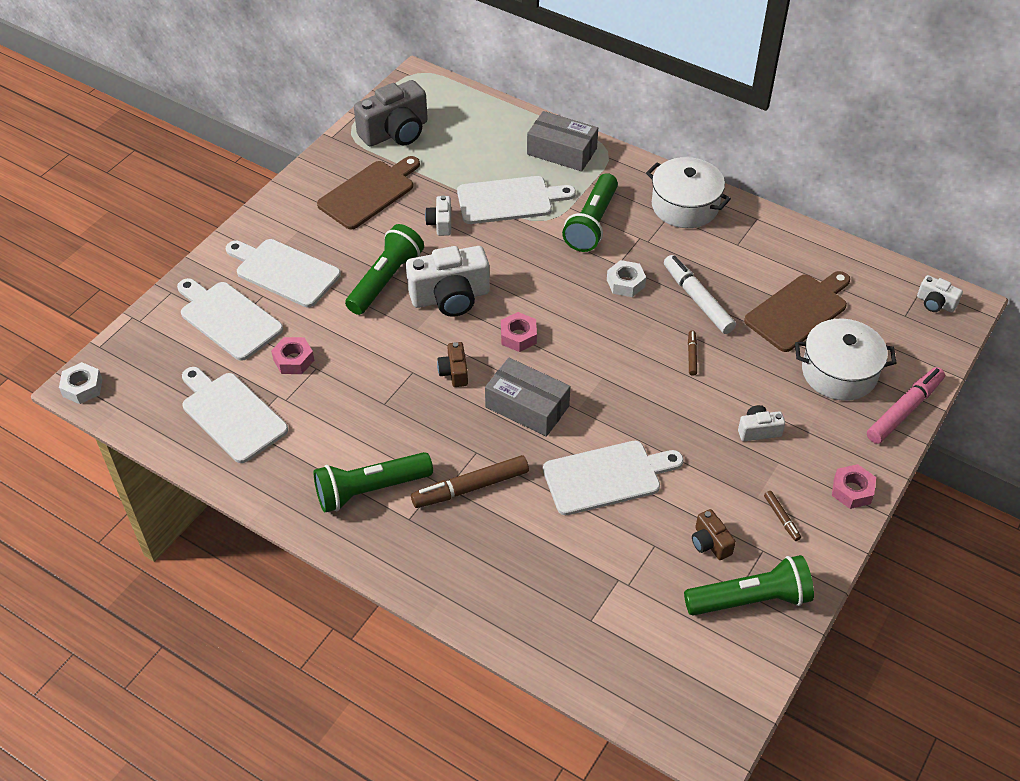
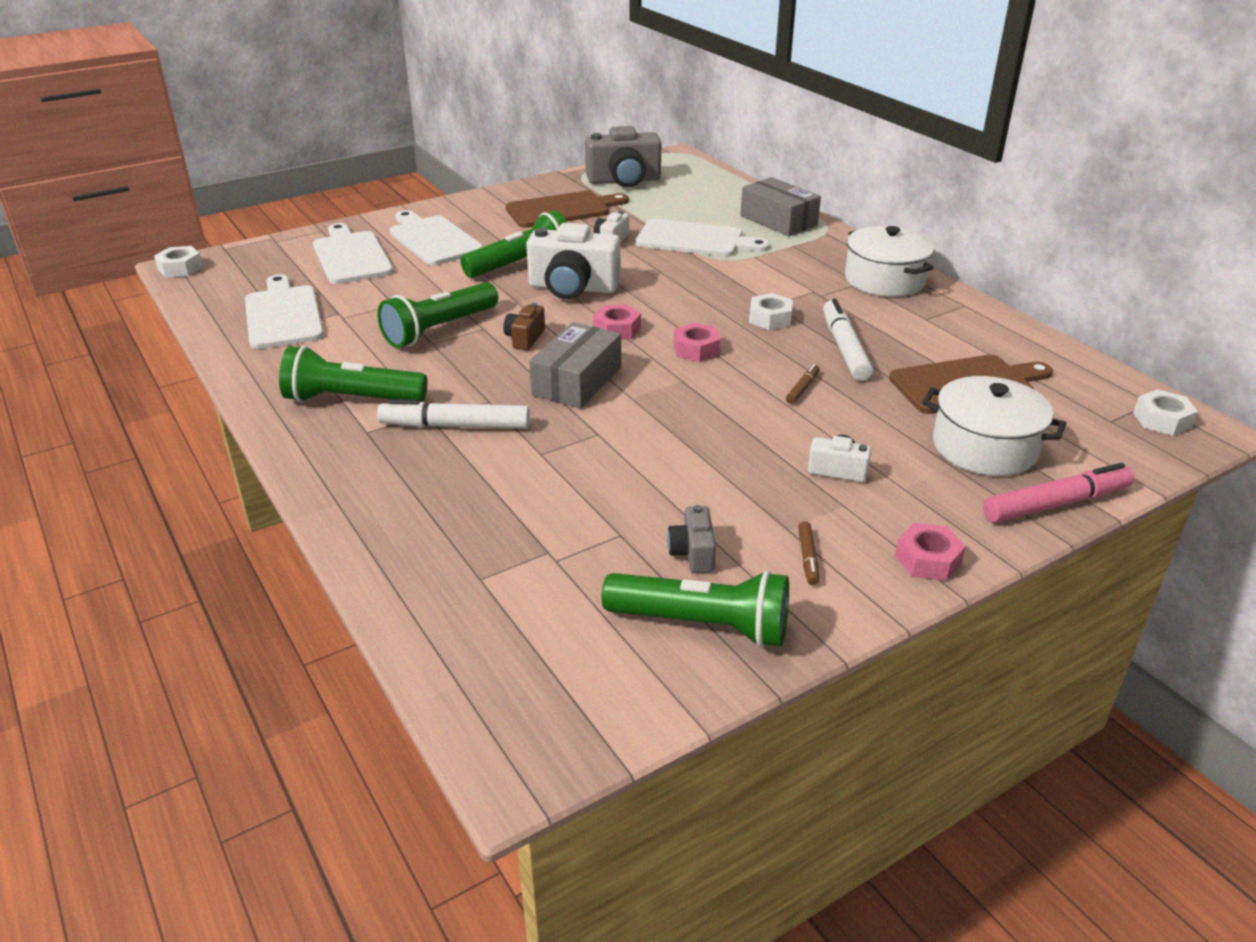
camera: 25 degrees right, 15 degrees down
(293, 360) = (379, 294): pink nut -> pink nut (696, 349)
(471, 487) = (456, 426): brown marker -> white marker
(527, 406) = (577, 381): grey box -> grey box turned 60 degrees clockwise
(592, 223) = (768, 271): green flashlight -> green flashlight (439, 329)
(606, 477) = (615, 459): white cutting board -> none
(710, 543) = (693, 553): brown camera -> grey camera
(935, 303) = (1162, 420): white camera -> white nut

